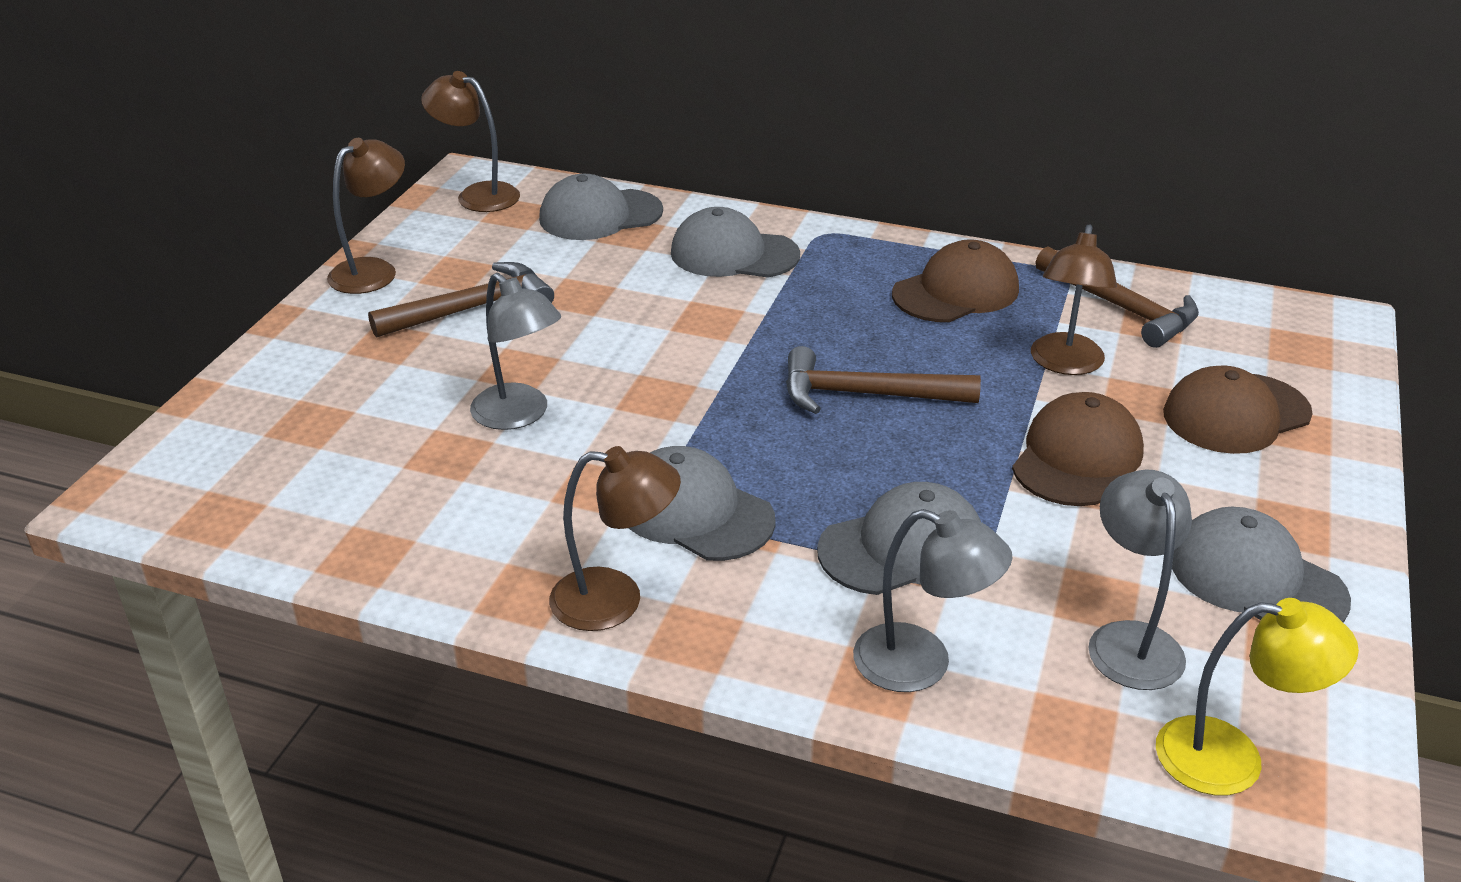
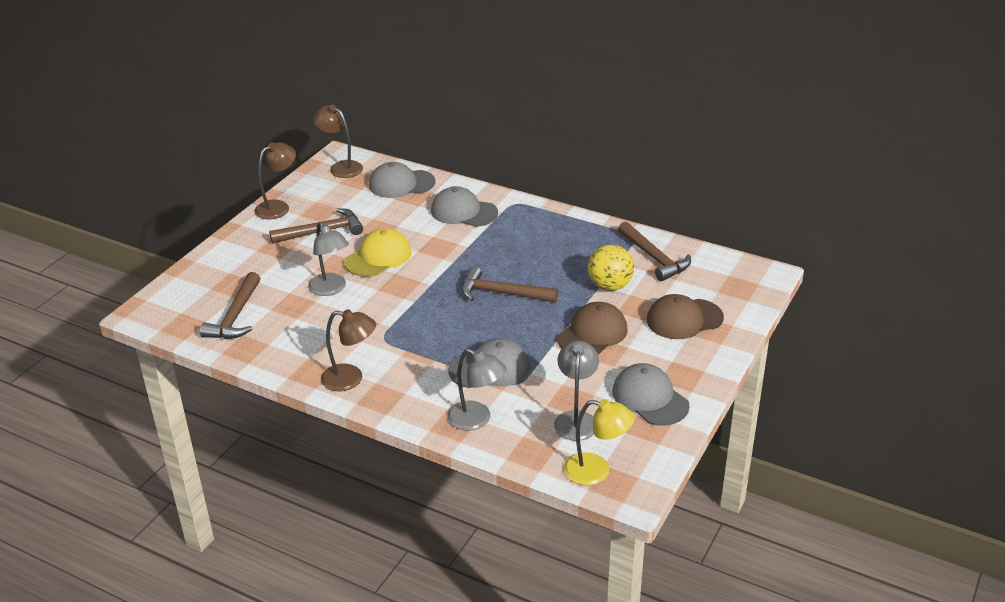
camera: 10 degrees right, 0 degrees up
(330, 487) = (236, 316): none -> brown hammer
(597, 346) = (378, 257): none -> yellow cap
(695, 512) = (399, 343): grey cap -> none
(956, 292) = (571, 242): brown cap -> none
(1065, 364) = (610, 286): brown lamp -> yellow ball

